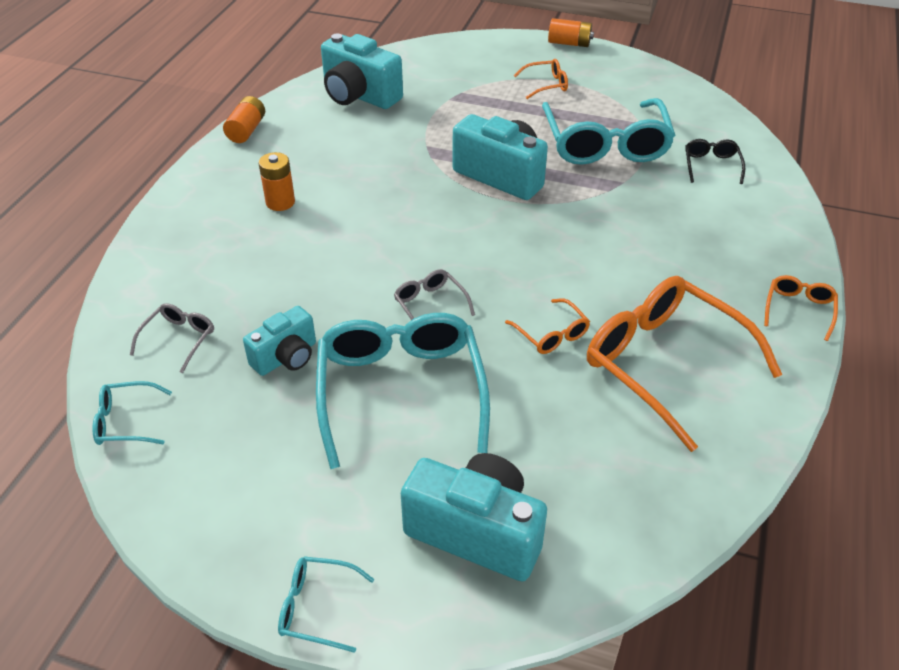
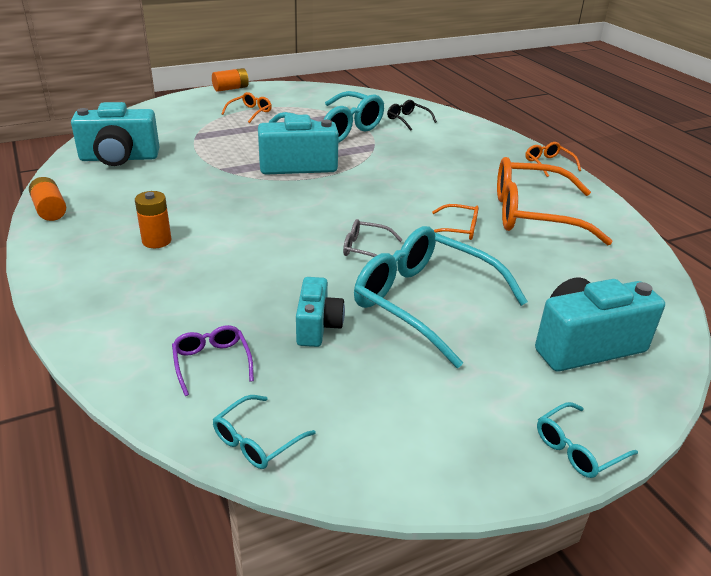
camera: 45 degrees left, 10 degrees down
(179, 339) = (212, 362): grey glasses -> purple glasses

